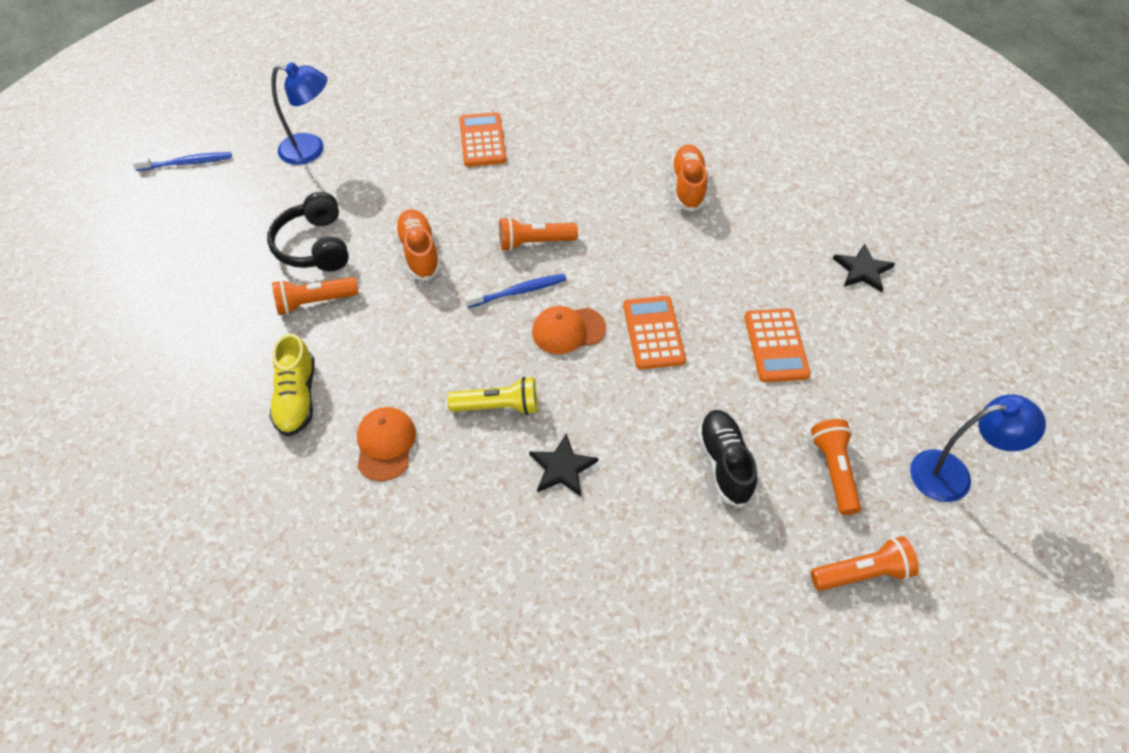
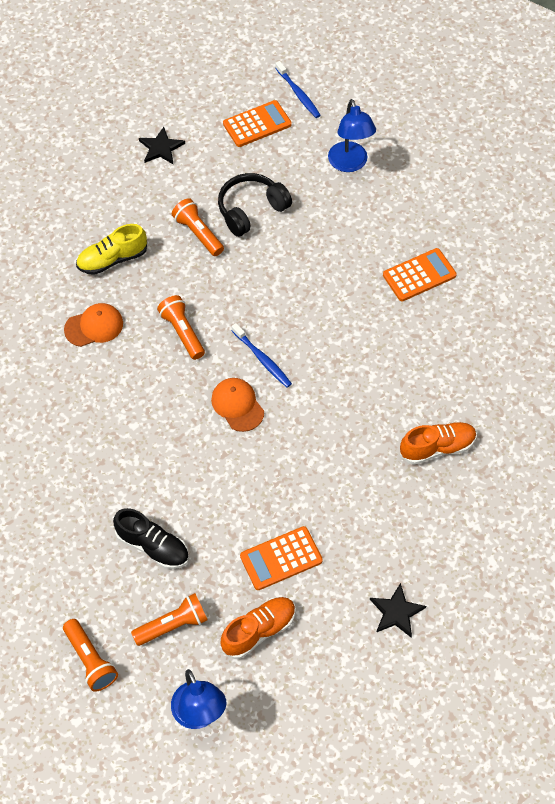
camera: 70 degrees right, 5 degrees up
(419, 253) = (273, 279): orange shoe -> orange shoe (259, 631)
(498, 406) = (150, 383): yellow flashlight -> none
(534, 243) = (318, 353): orange flashlight -> orange flashlight (182, 332)
(562, 468) = (112, 440): black star -> black star (161, 148)
(653, 333) = (258, 465): orange calculator -> orange calculator (257, 124)
(724, 463) = (153, 546): black shoe -> black shoe turned 60 degrees clockwise

